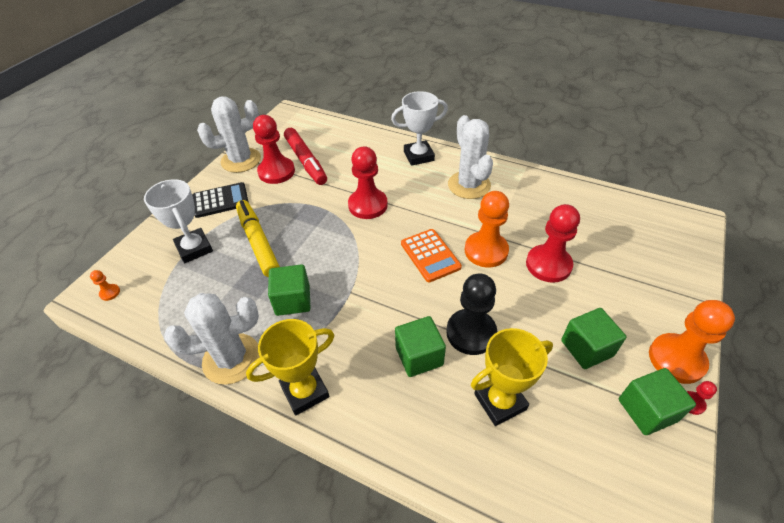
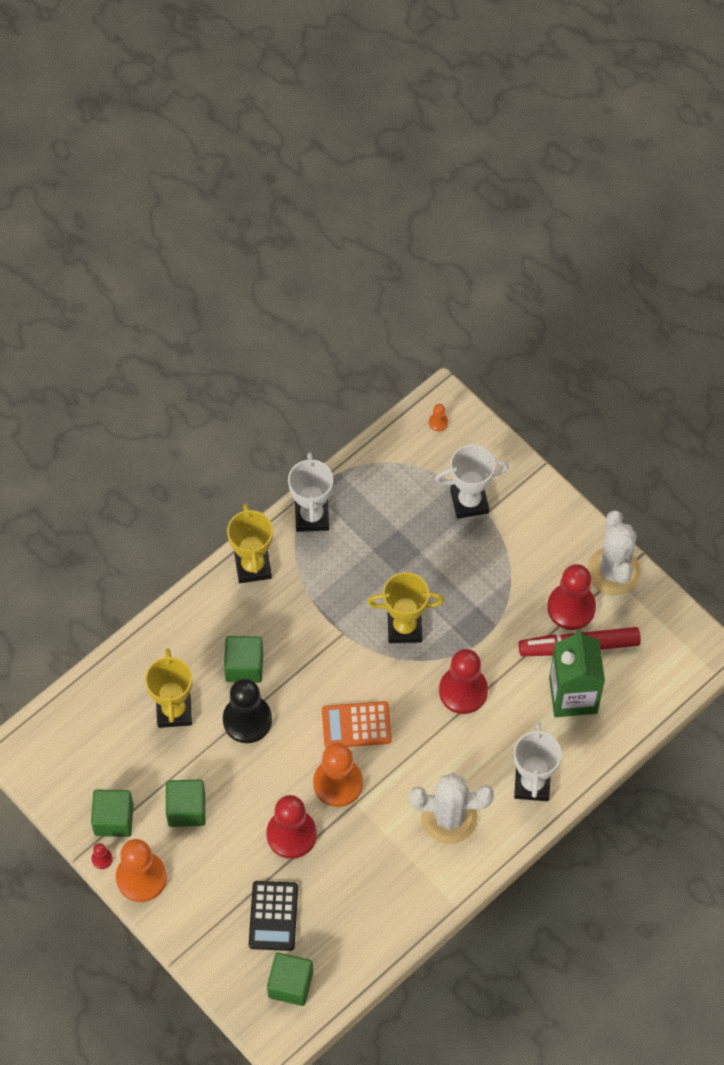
camera: 110 degrees right, 15 degrees up
(220, 200) = (540, 537): black calculator -> black calculator (273, 916)
(231, 358) = (312, 516): white cactus -> white trophy
(258, 242) = (451, 564): yellow marker -> none
(293, 300) = (355, 579): green cube -> green cube (290, 984)
(328, 253) = (404, 627): none -> yellow trophy
(344, 155) = (573, 695): none -> green carton

